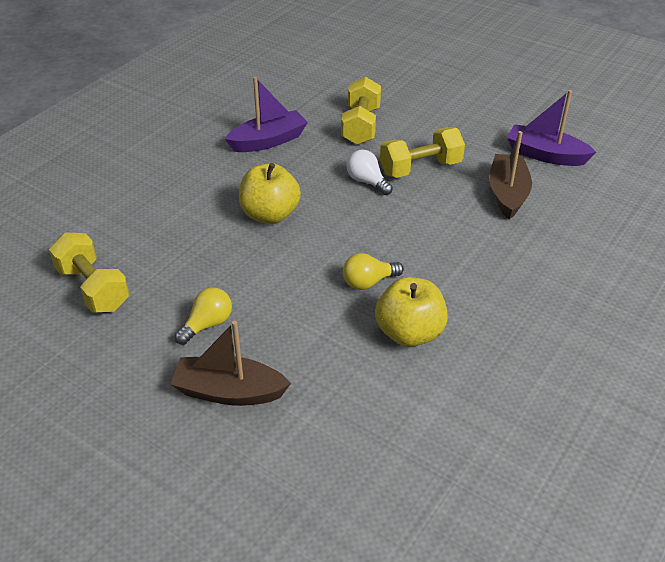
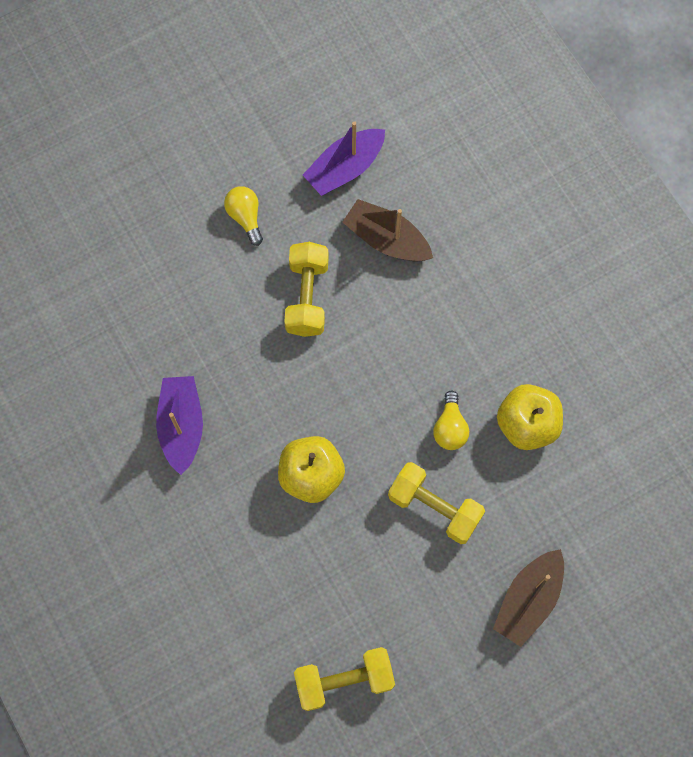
camera: 65 degrees left, 30 degrees up
(207, 324) = (441, 590): yellow light bulb -> yellow light bulb (245, 217)
(361, 126) = (203, 318): yellow dumbbell -> yellow dumbbell (434, 507)
(367, 182) = (303, 359): white light bulb -> none

